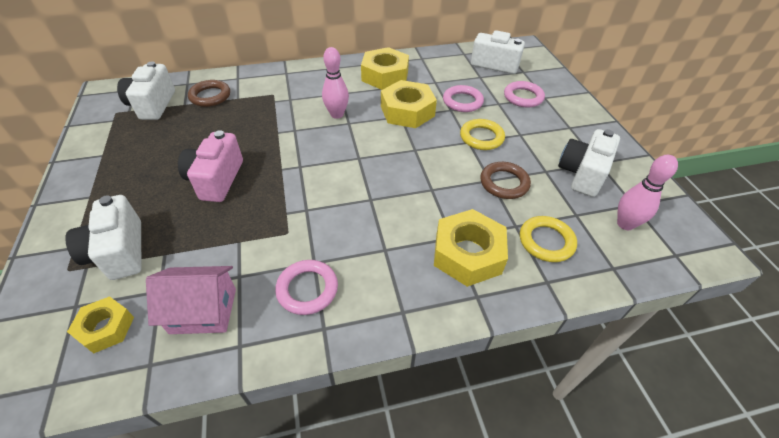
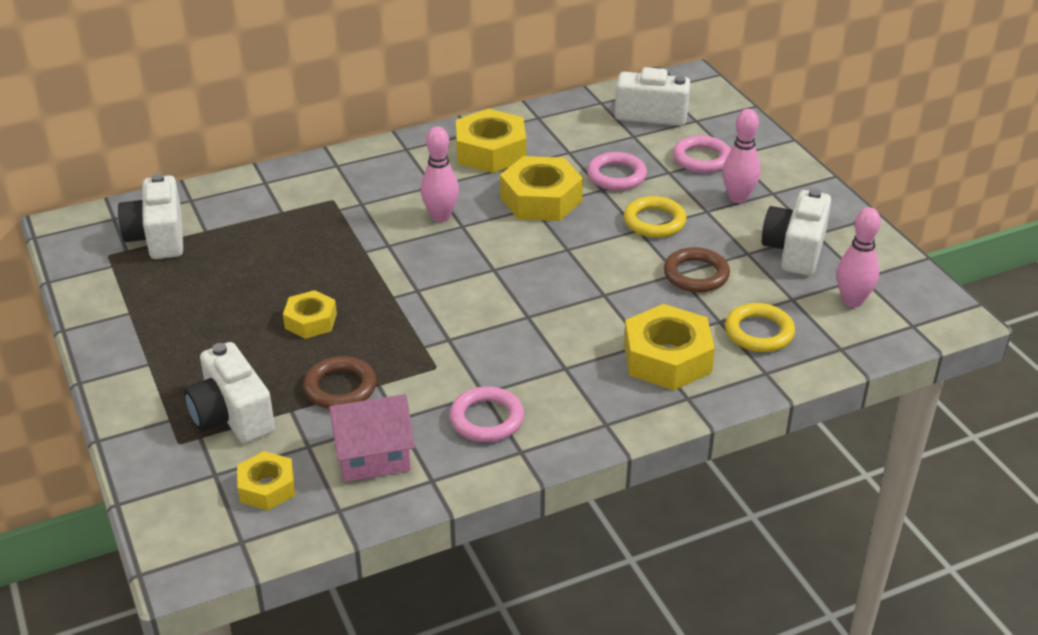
camera: 10 degrees left, 10 degrees down
(210, 96) = (238, 214): brown ring -> brown ring (340, 388)
(216, 179) = (311, 321): pink camera -> yellow nut
(544, 128) = (738, 198): none -> pink bowling pin

